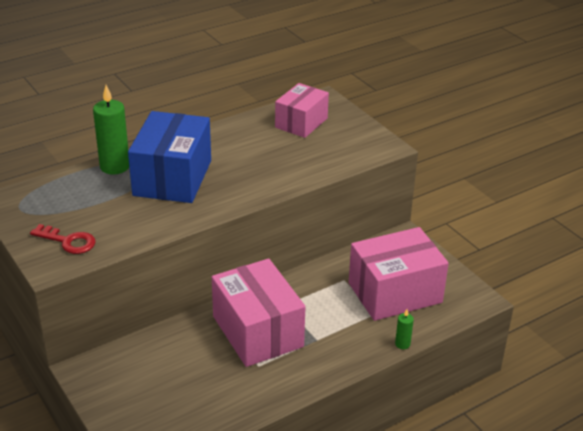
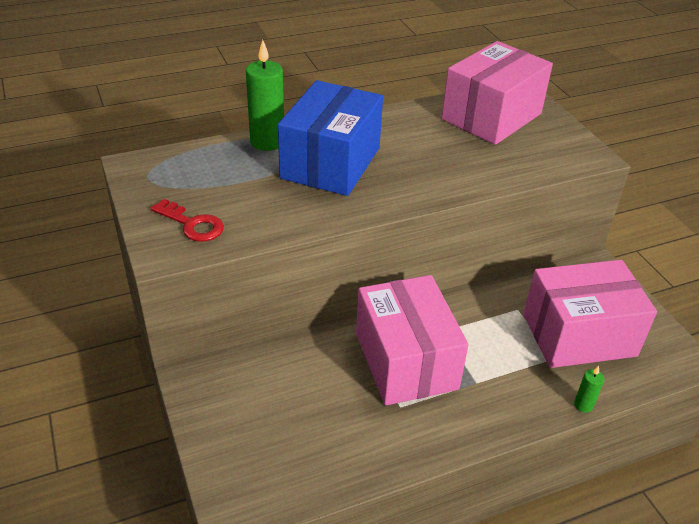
camera: 10 degrees right, 5 degrees up
(301, 123) = (491, 116): pink box -> pink box, size x1.58

